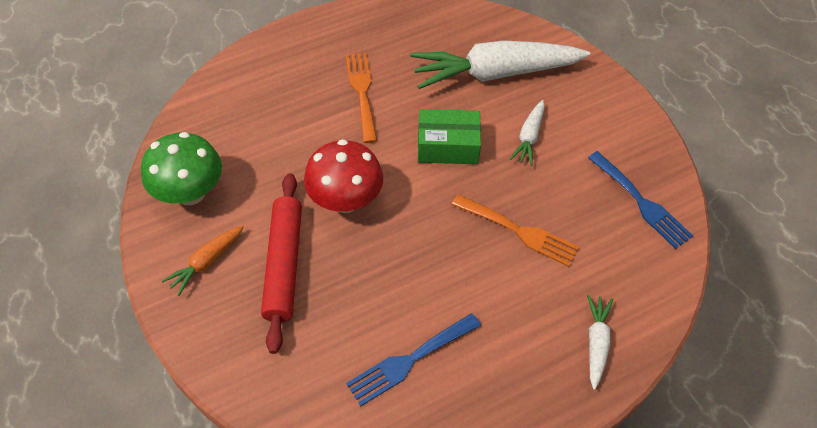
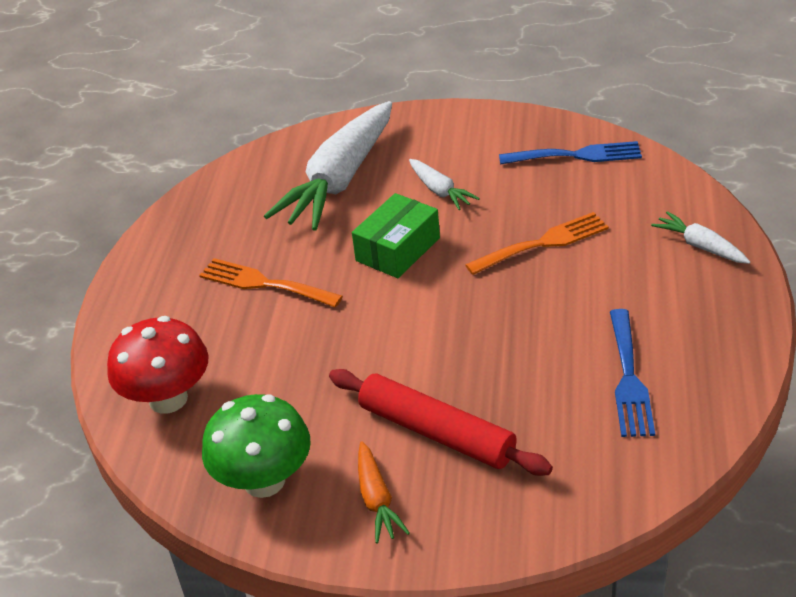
camera: 50 degrees left, 15 degrees down
(345, 200) = (396, 351): red mushroom -> red mushroom (168, 399)

